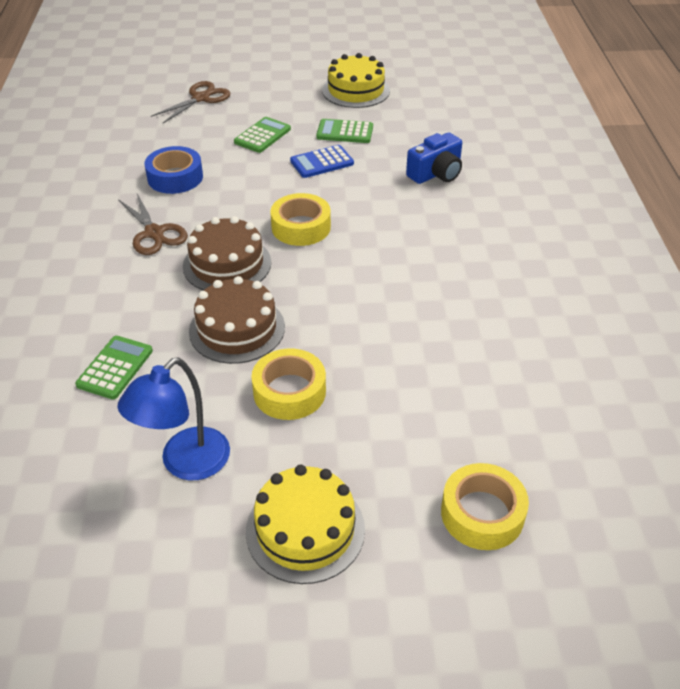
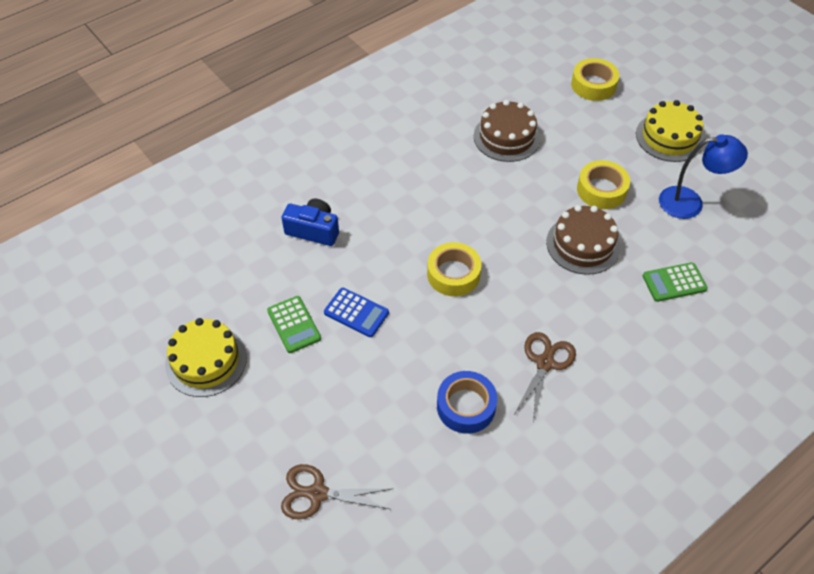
camera: 125 degrees left, 10 degrees up
(227, 264) = (533, 291): brown cake -> brown cake (506, 137)
(262, 136) = (347, 385): green calculator -> none

